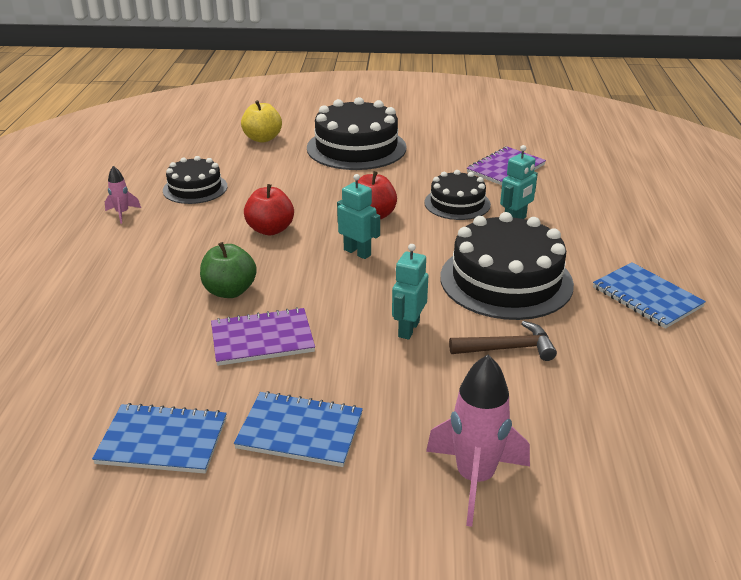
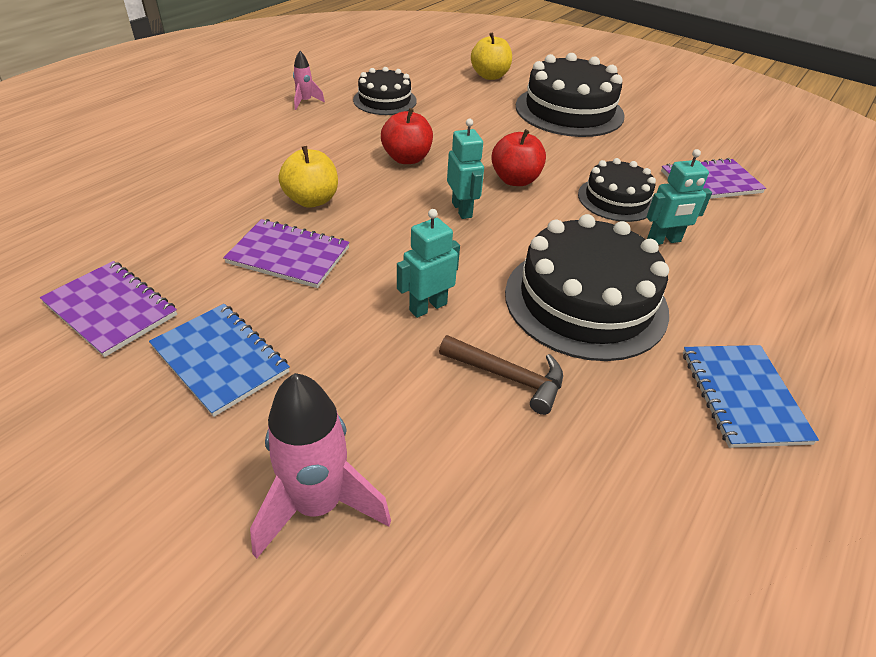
camera: 30 degrees right, 10 degrees up
(162, 441) = (110, 310): blue notebook -> purple notebook
(230, 291) = (311, 200): green apple -> yellow apple

